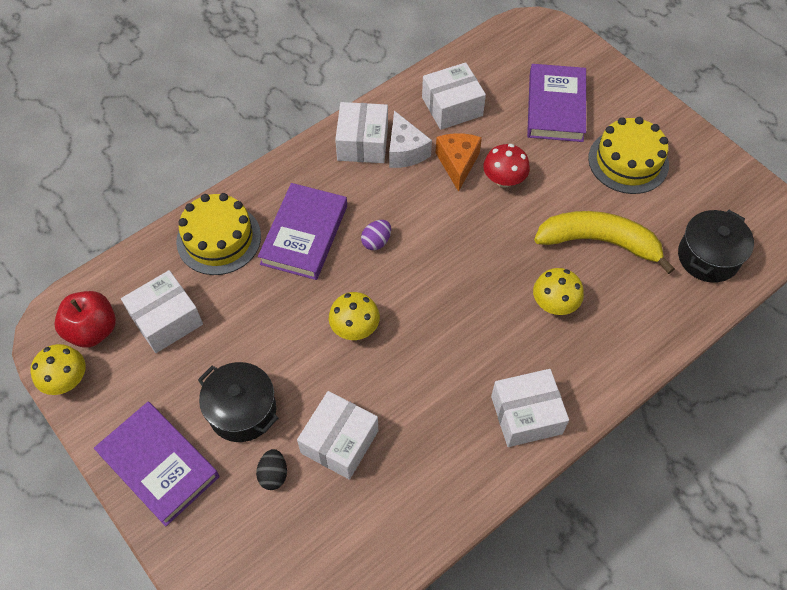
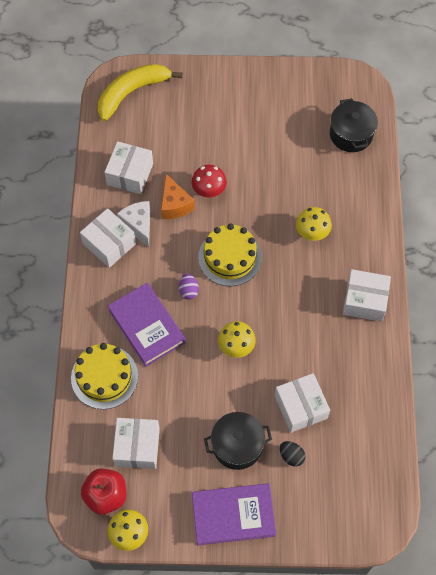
camera: 50 degrees left, 5 degrees up
(405, 151) = (138, 225): white cheese -> white cheese turned 135 degrees counterclockwise
(457, 164) = (175, 205): orange cheese -> orange cheese turned 150 degrees counterclockwise
(526, 415) = (364, 301): white box -> white box turned 75 degrees clockwise
(555, 107) = (184, 121): purple book -> none
(599, 242) = (294, 177): yellow banana -> yellow banana (132, 93)
(628, 161) = (256, 118): yellow cake -> yellow cake (230, 257)

